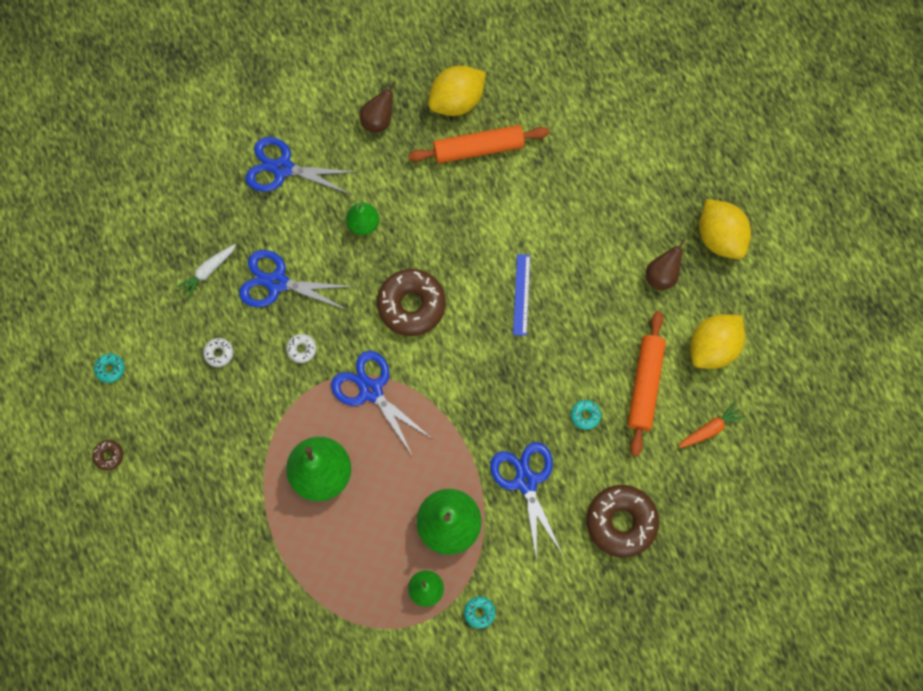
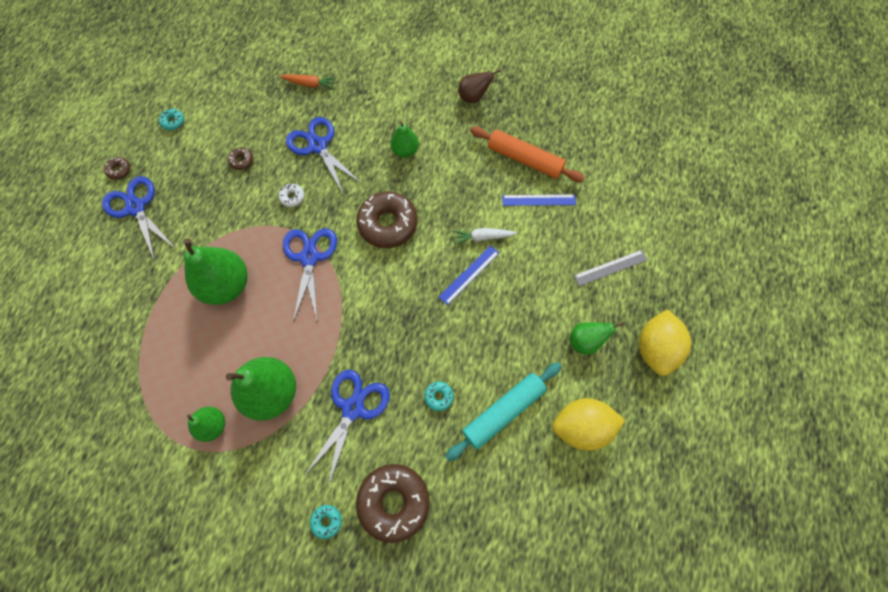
camera: 40 degrees right, 5 degrees down
(208, 271) = (284, 109): white carrot -> white carrot (482, 237)
(219, 353) = (242, 161): white donut -> brown donut
(283, 168) = (387, 83): blue scissors -> blue scissors (136, 208)
(457, 101) = (536, 121): yellow lemon -> none
(479, 612) = (231, 477): turquoise donut -> turquoise donut (326, 521)
(523, 179) = (538, 200): none -> blue ruler
(632, 195) = (610, 268): none -> grey ruler
(645, 385) = (503, 412): orange rolling pin -> turquoise rolling pin
(661, 275) = (585, 341): brown pear -> green pear
(710, 429) = (526, 489): orange carrot -> orange carrot (310, 84)

